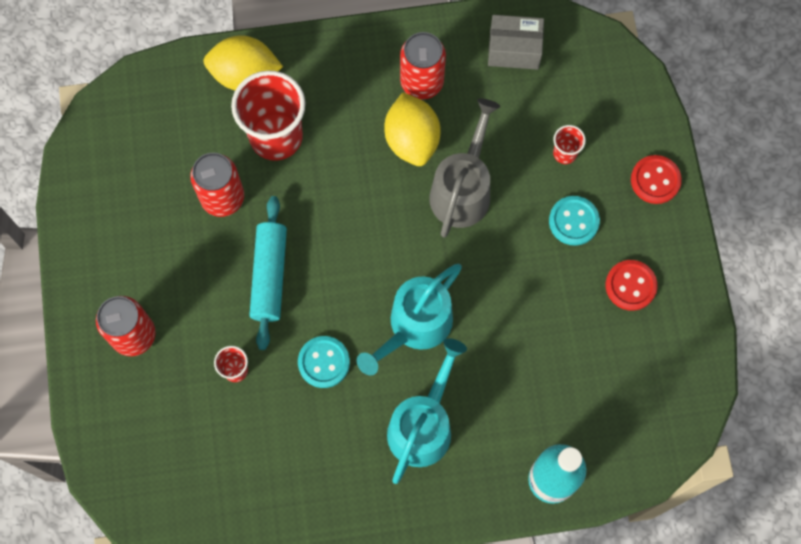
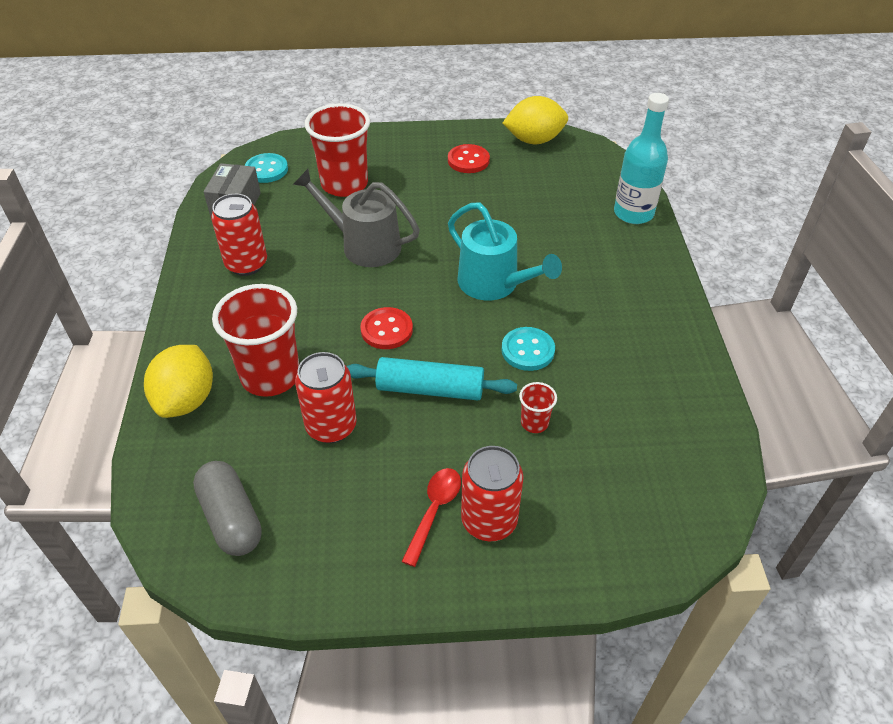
camera: 85 degrees left, 25 degrees down
(130, 139) = (231, 518): none -> grey capsule
(141, 291) = (434, 511): none -> red spoon
(412, 140) = (305, 274): yellow lemon -> yellow lemon (534, 140)
(423, 425) = (590, 285): turquoise watering can -> none
(565, 153) = (344, 184): red cup -> red cup, size x2.23
(573, 221) = (407, 184): turquoise button -> turquoise button (266, 170)
(655, 180) = (380, 141): red button -> red button (386, 330)

